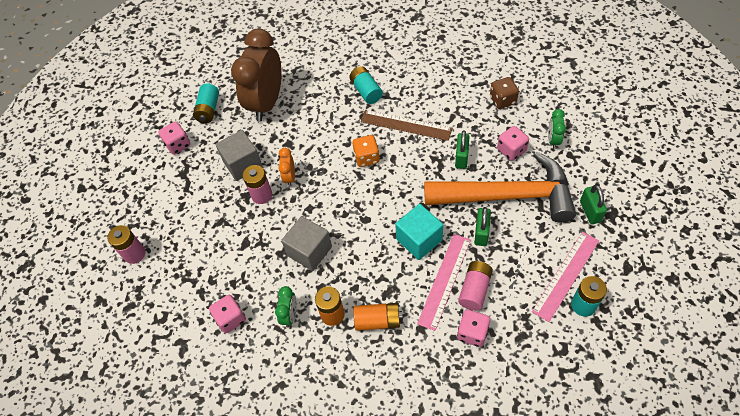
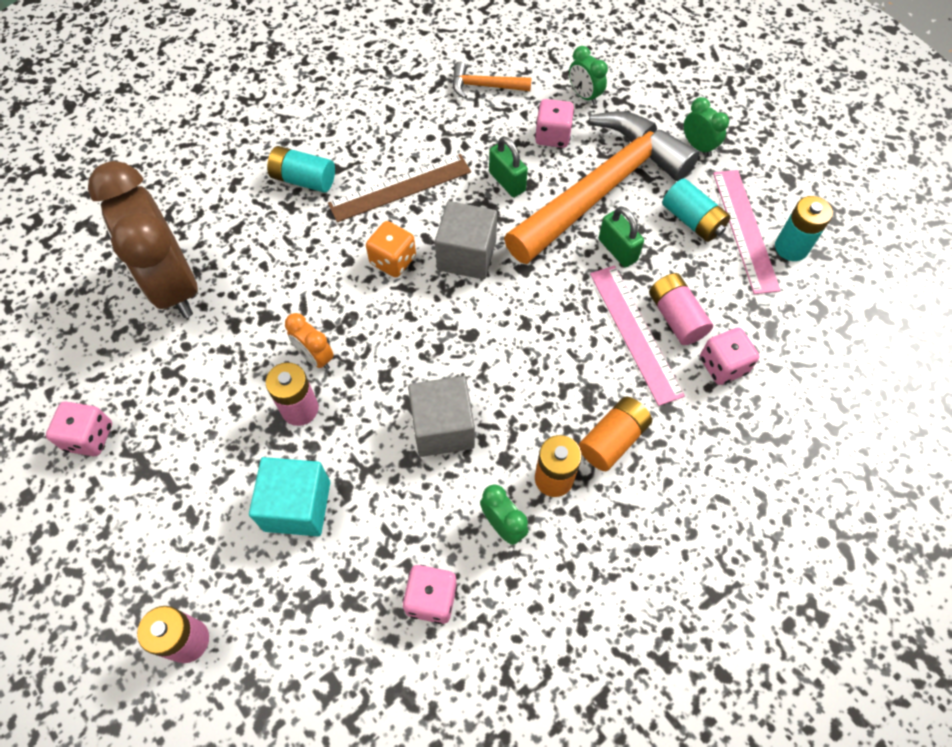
camera: 50 degrees left, 5 degrees up
(208, 109) = (87, 354): turquoise battery -> turquoise battery (692, 220)
(243, 164) = (226, 390): grey cube -> grey cube (466, 255)
(419, 240) = (559, 310): turquoise cube -> turquoise cube (297, 506)
(502, 100) = (484, 86): brown dice -> orange hammer
(590, 211) = (698, 146): green padlock -> green clock

